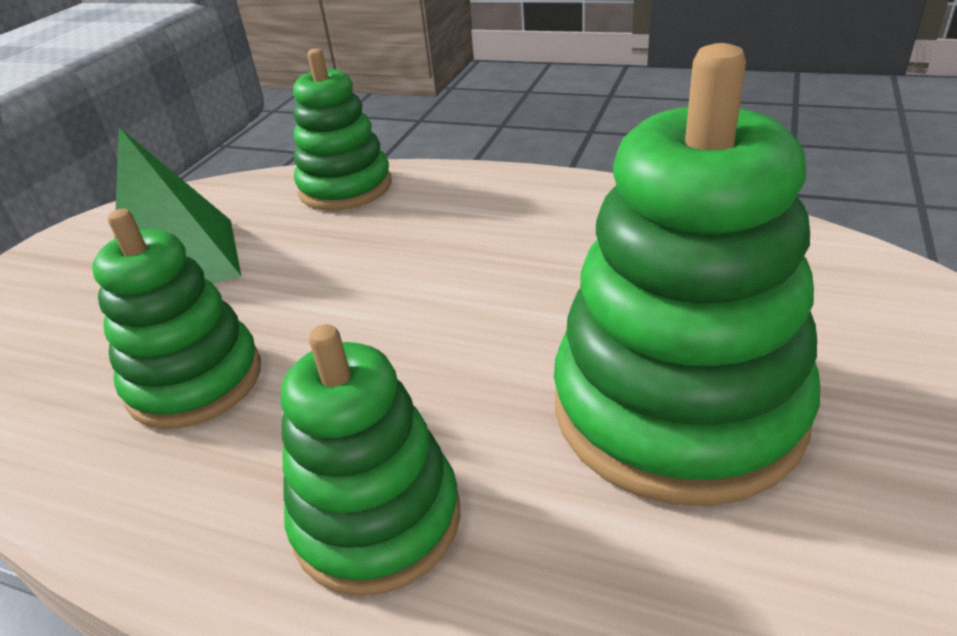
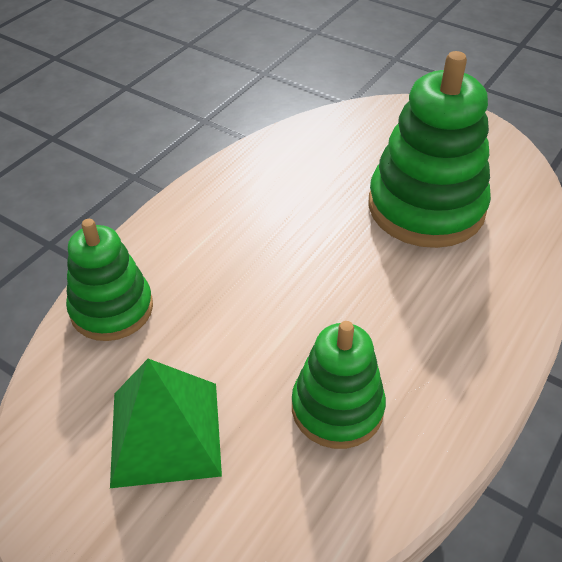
camera: 80 degrees left, 10 degrees up
(377, 519) = (471, 323): green stacking toy -> none

